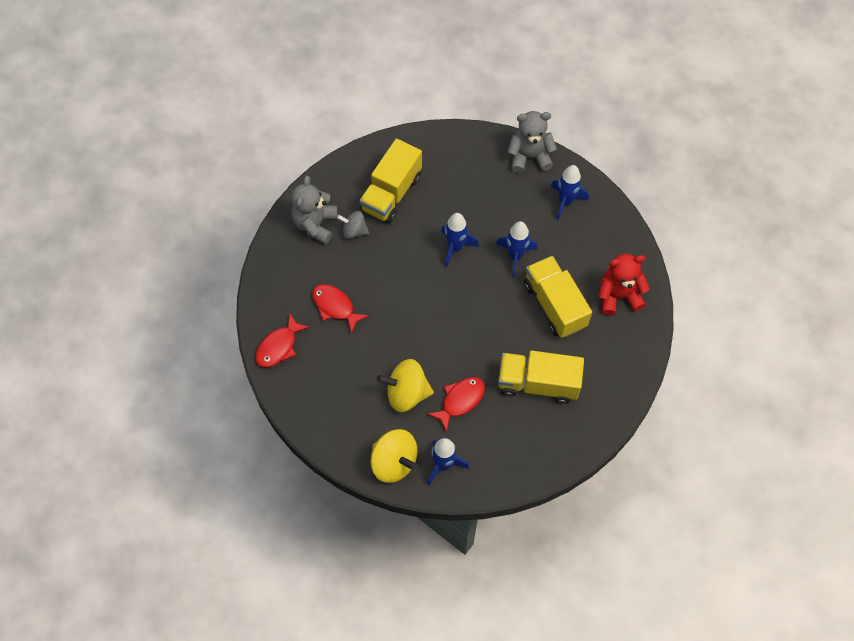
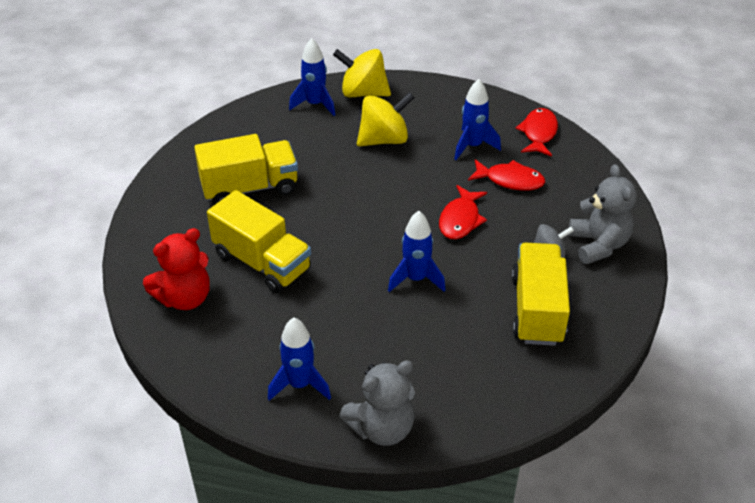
camera: 155 degrees right, 20 degrees down
(460, 400) = (326, 150): red fish -> red fish (460, 219)
(515, 256) = (336, 296): blue rocket -> blue rocket (472, 146)

